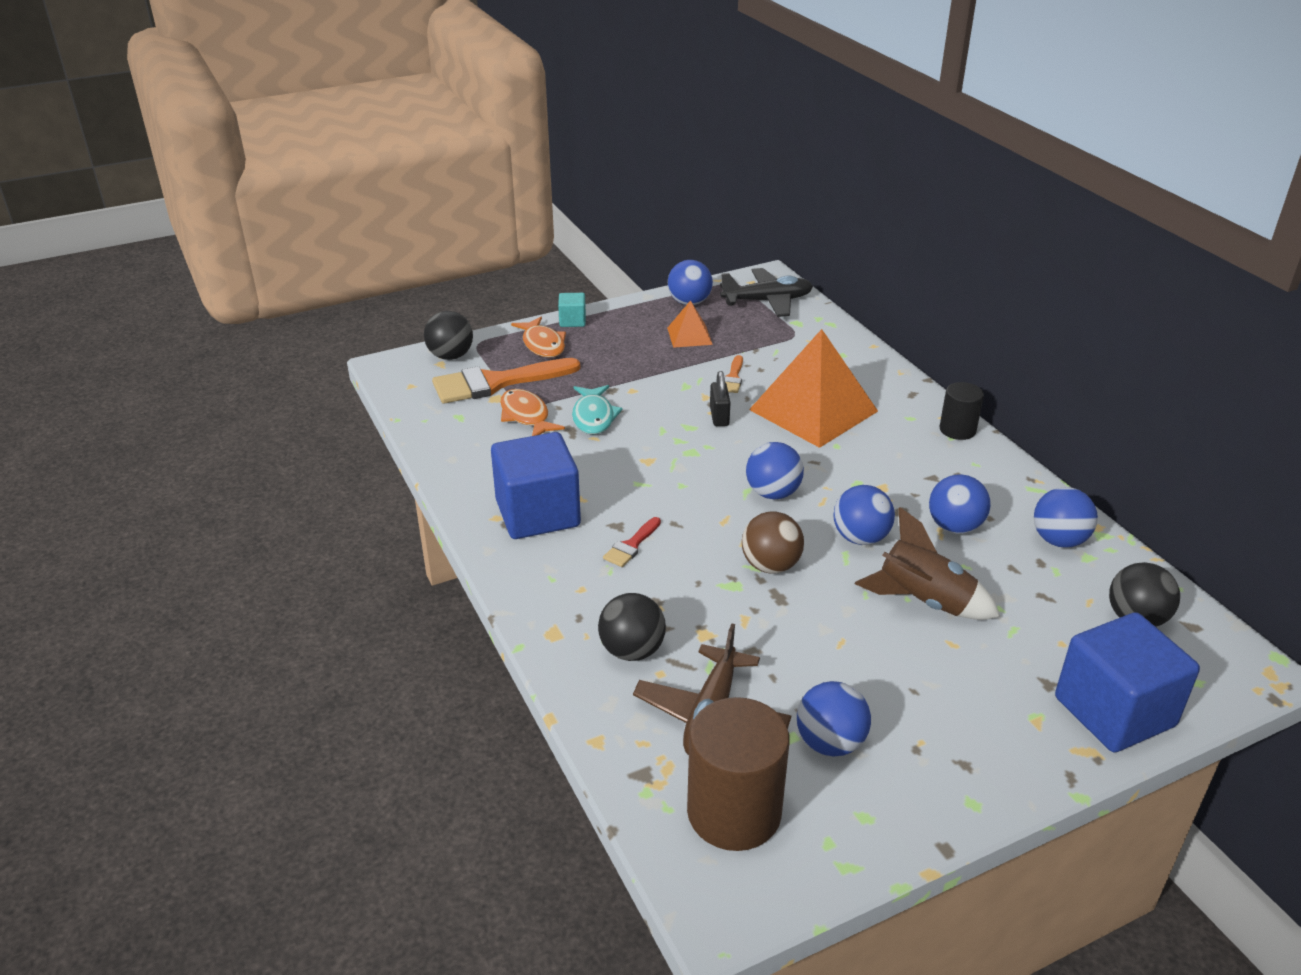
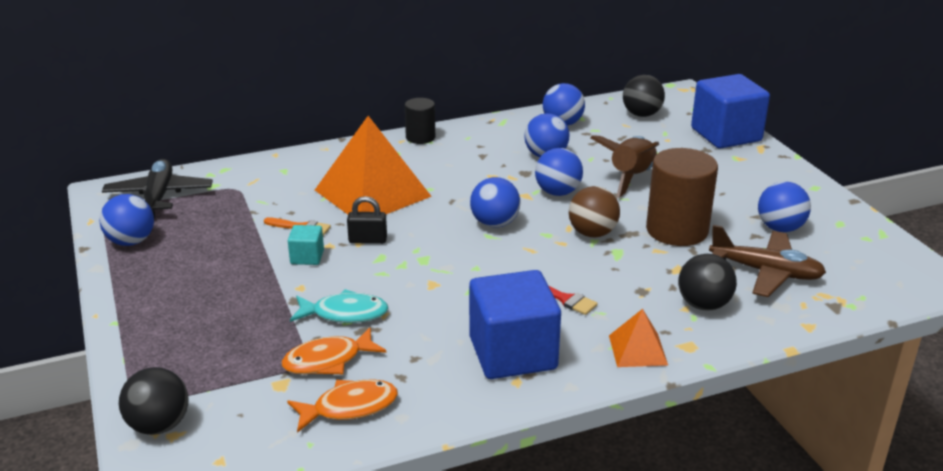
camera: 85 degrees left, 5 degrees down
(496, 383) = (245, 384): orange brush -> none
(542, 344) = (169, 347): orange fish -> orange fish (349, 407)
(572, 321) = (124, 323): turquoise cube -> turquoise cube (307, 257)
(689, 336) = (205, 246): orange pyramid -> orange pyramid (638, 350)
(734, 812) = (856, 270): brown cylinder -> brown cylinder (677, 230)

